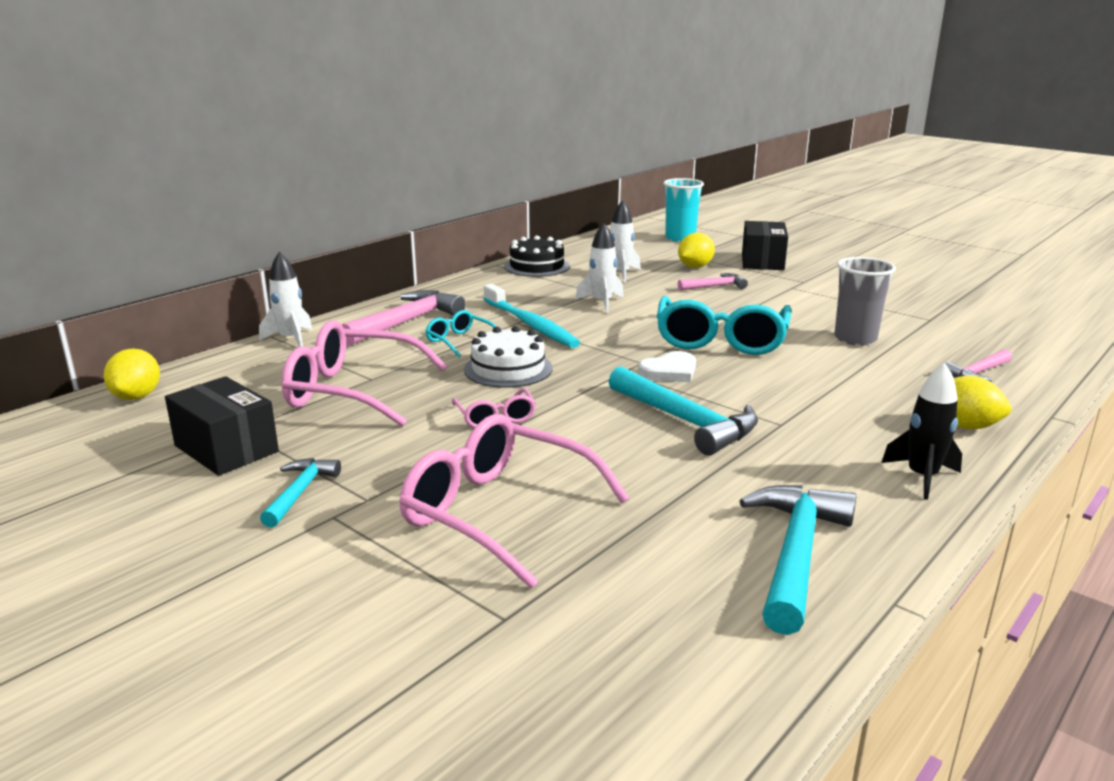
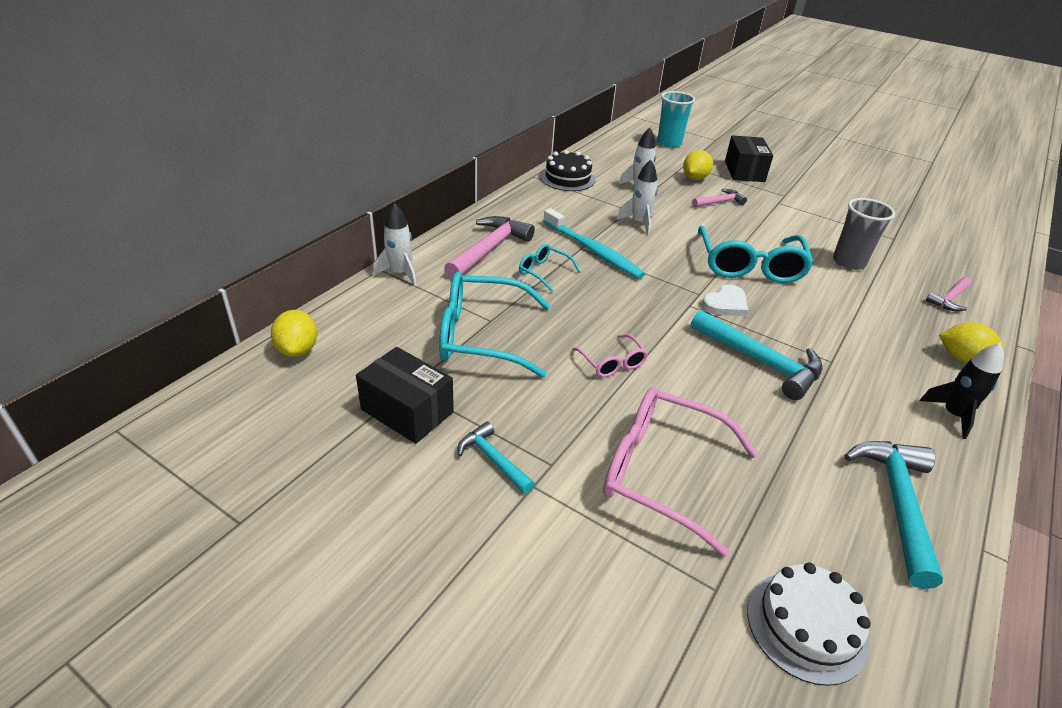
camera: 10 degrees left, 15 degrees up
(300, 492) = (493, 459): turquoise hammer -> turquoise hammer turned 45 degrees counterclockwise
(352, 391) = (481, 336): pink glasses -> turquoise glasses
(508, 369) = (598, 305): white cake -> white cake (806, 626)

